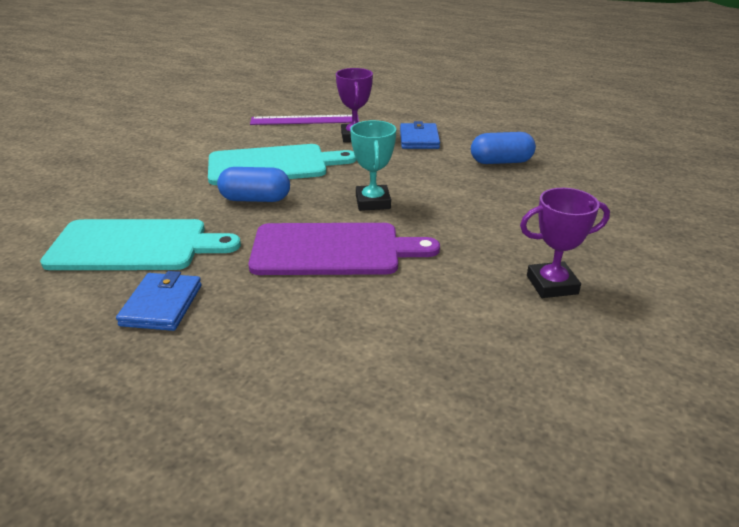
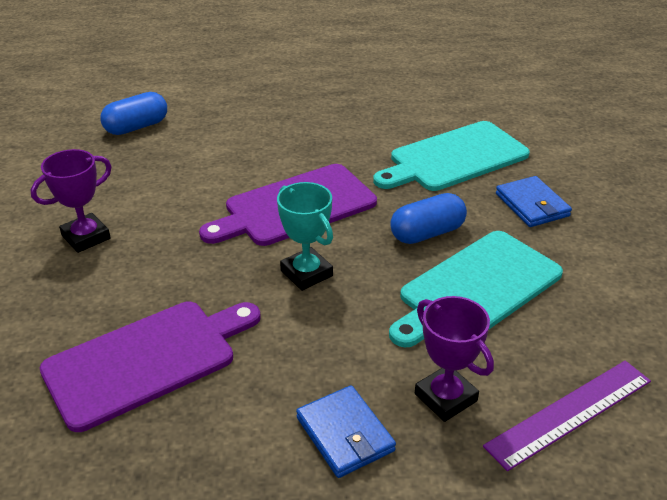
camera: 150 degrees right, 5 degrees up
(162, 305) = (368, 132): blue wallet -> blue wallet (532, 205)
(501, 162) = (186, 420): blue capsule -> blue capsule (136, 127)
(516, 189) = (147, 360): none -> purple cutting board

